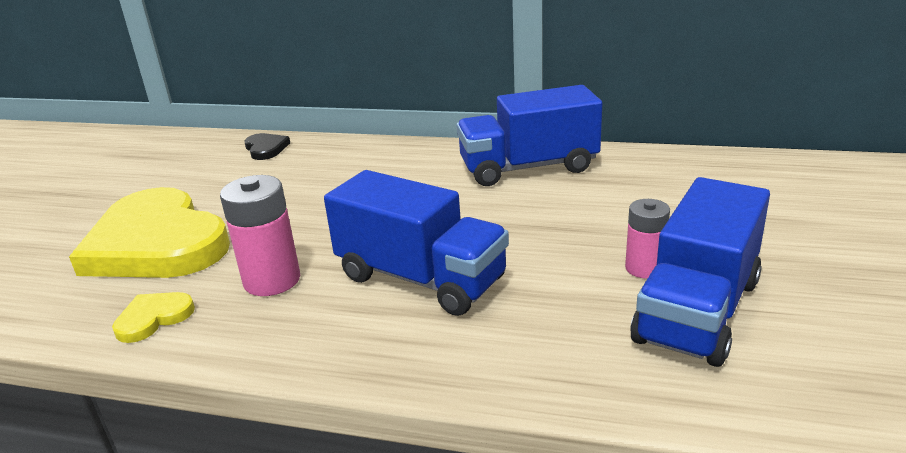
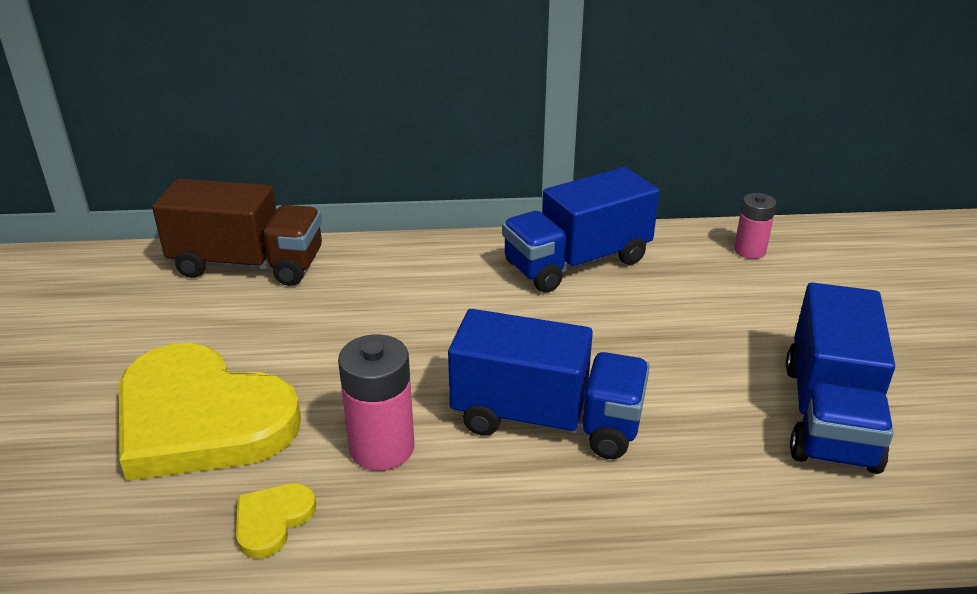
camera: 20 degrees left, 5 degrees up
(266, 148) = (248, 265): black heart -> brown truck
(644, 268) = (758, 374): pink battery -> pink battery (749, 251)

